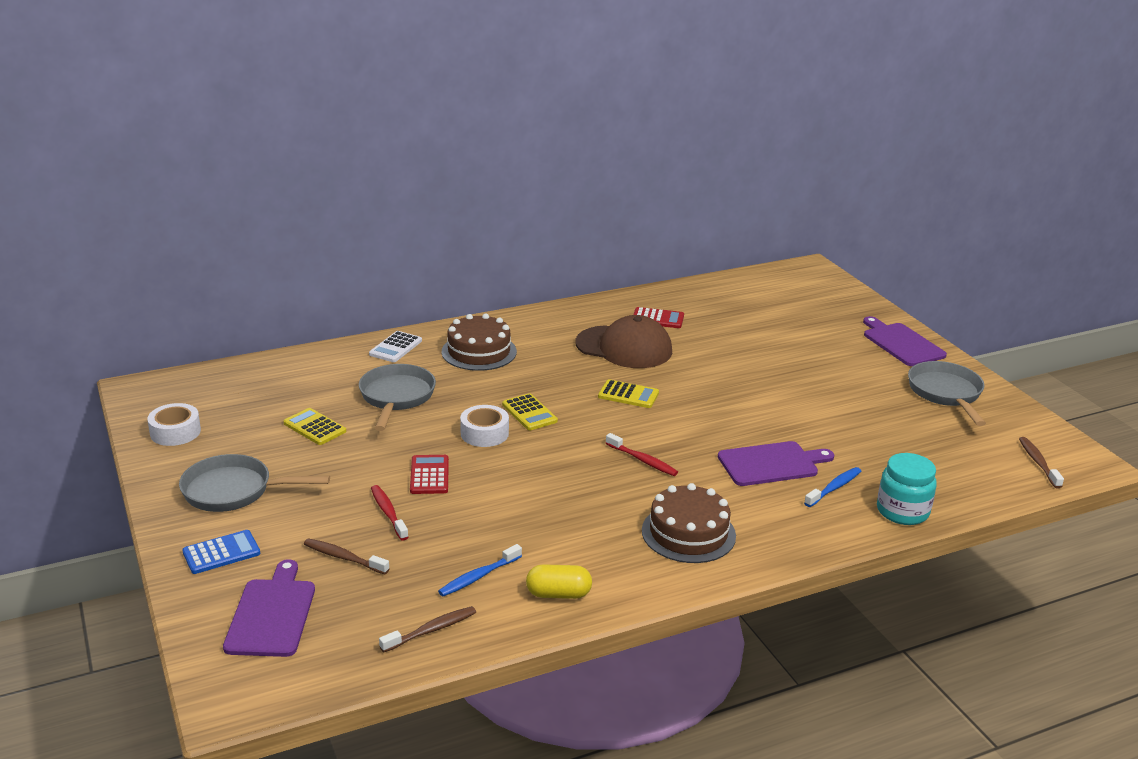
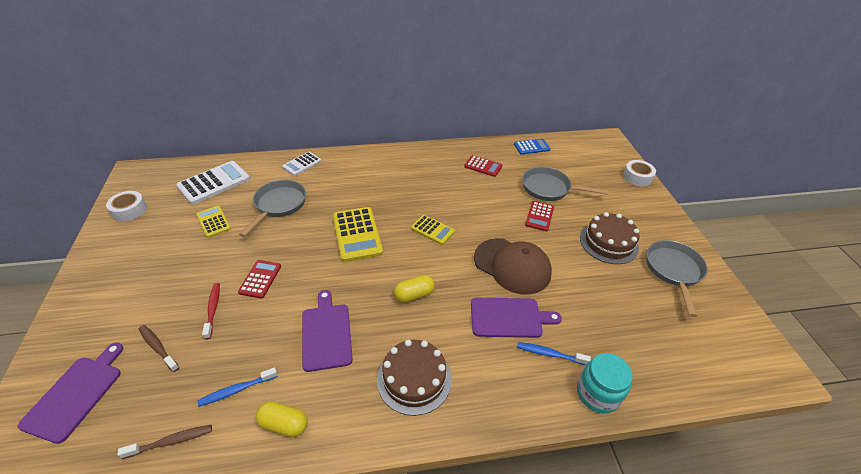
camera: 15 degrees right, 15 degrees up
(221, 553) = (84, 324): blue calculator -> blue calculator (531, 147)
(234, 491) = (130, 268): grey pan -> grey pan (549, 189)
(279, 385) = (214, 183): none -> white calculator
(479, 352) = (352, 175): brown cake -> brown cake (608, 242)
(484, 433) = (317, 247): white tape -> white tape (637, 177)
(529, 413) = (357, 234): yellow calculator -> yellow calculator, size x1.69
(624, 347) = (449, 187): brown cap -> brown cap (512, 266)
(643, 460) = (414, 295): red toothbrush -> yellow capsule
(760, 362) = (539, 216): none -> red calculator
(834, 488) = (549, 354): blue toothbrush -> blue toothbrush turned 135 degrees counterclockwise
(901, 343) = (652, 216): purple cutting board -> purple cutting board (326, 333)
(1038, 462) = (733, 361): brown toothbrush -> none

